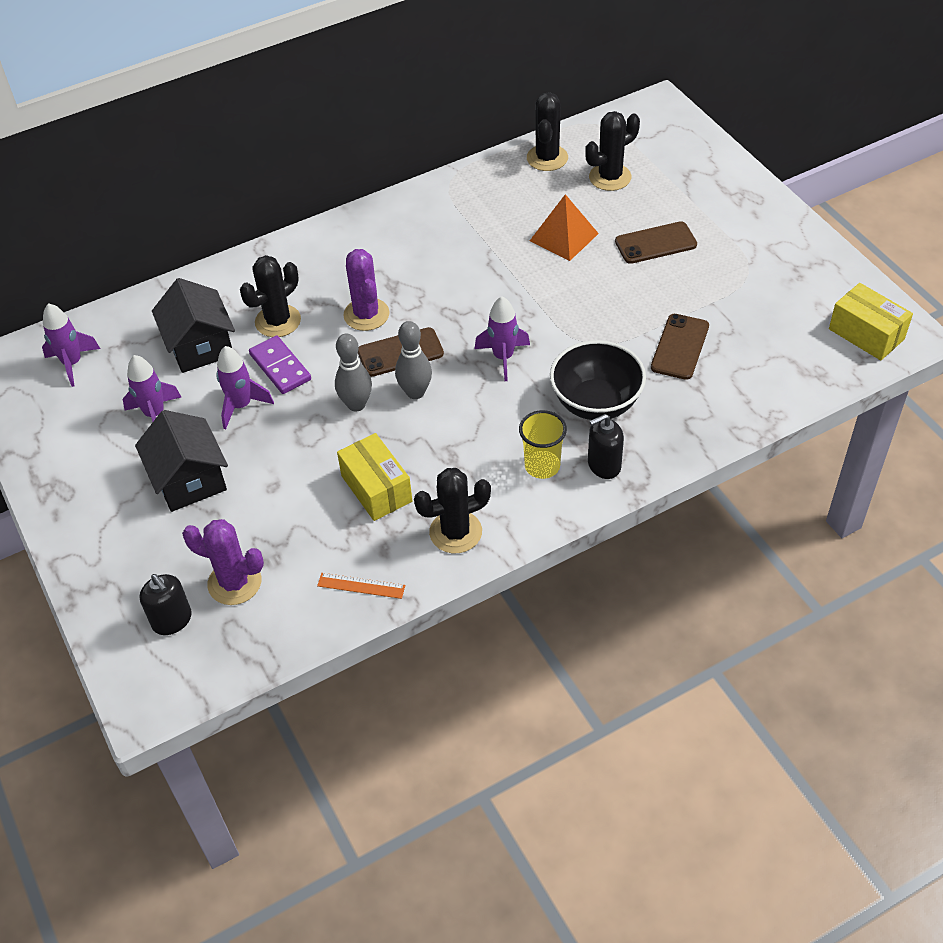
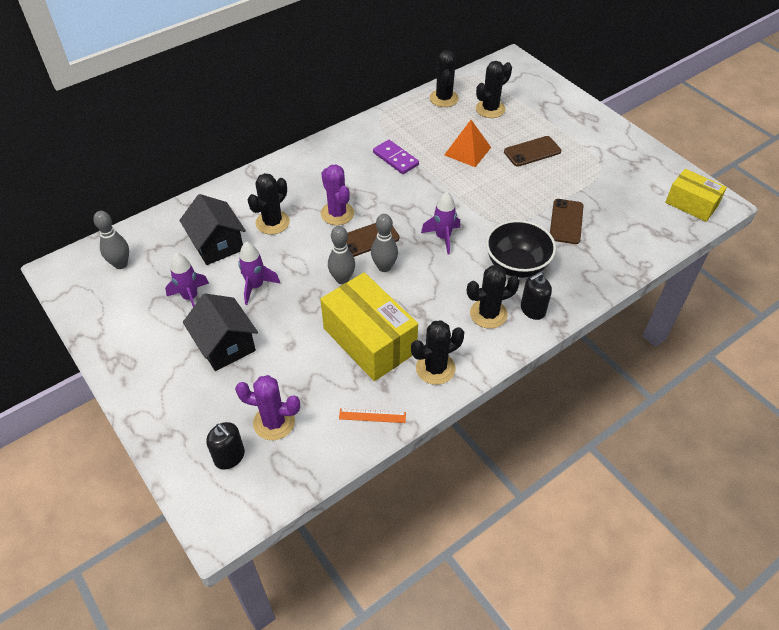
camera: 10 degrees left, 0 degrees up
(72, 363) = (121, 264): purple rocket -> grey bowling pin
(280, 367) = (280, 256): purple domino -> purple domino (395, 159)
(376, 488) = (369, 340): yellow box -> yellow box, size x1.63
(542, 466) = (488, 314): yellow cup -> black cactus

